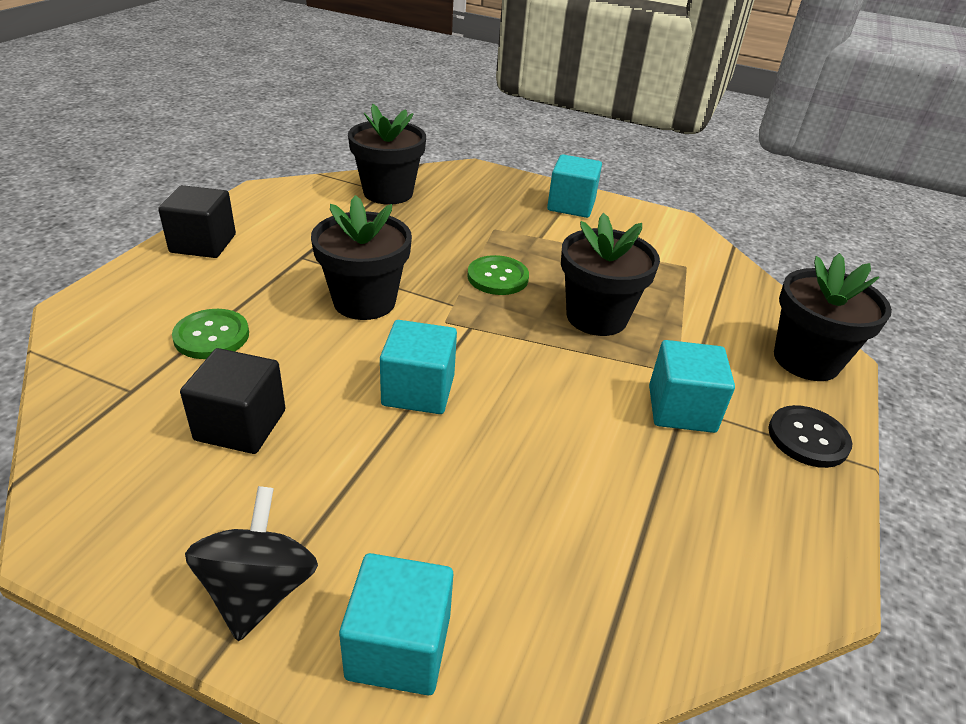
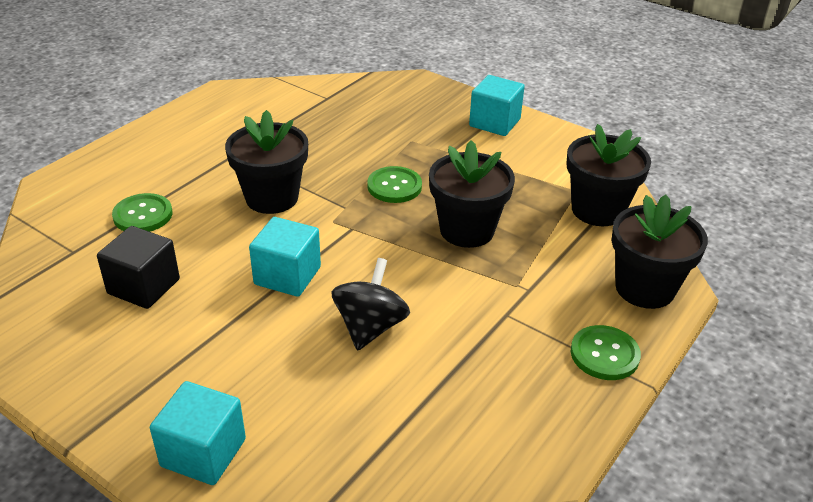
camera: 15 degrees right, 0 degrees up
(203, 243) = (159, 136): black cube -> none
(259, 590) = (121, 402): black spinning top -> black spinning top (370, 327)
(388, 193) = (329, 99): black flower pot -> black flower pot (597, 210)
(681, 409) = (502, 316): turquoise cube -> none
(808, 438) = (604, 354): black button -> green button

